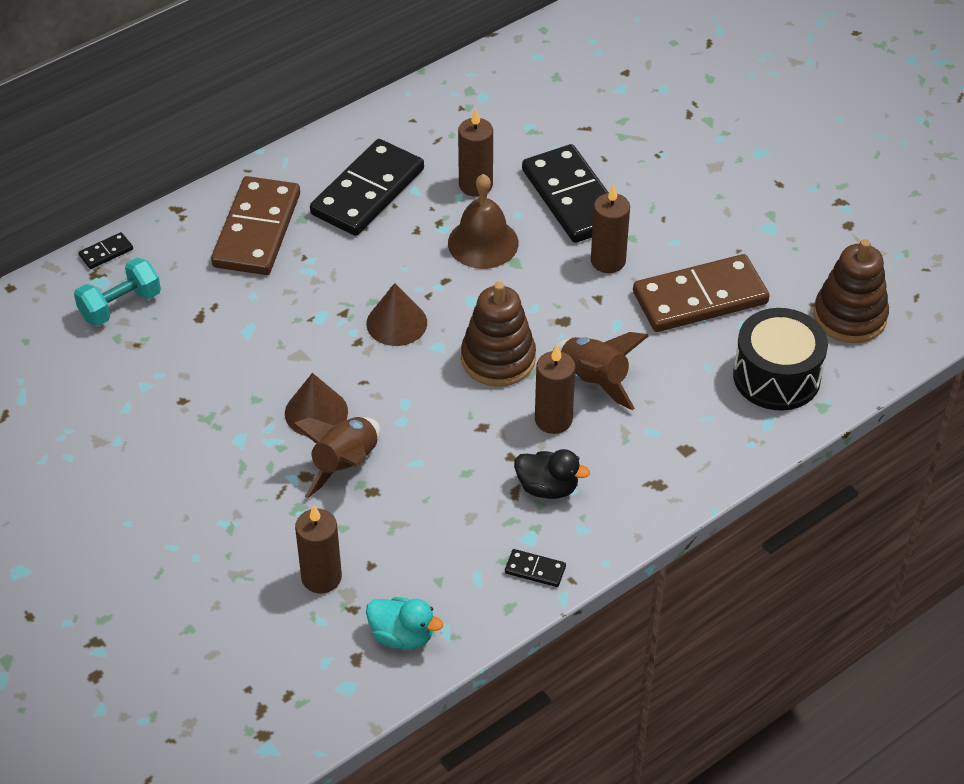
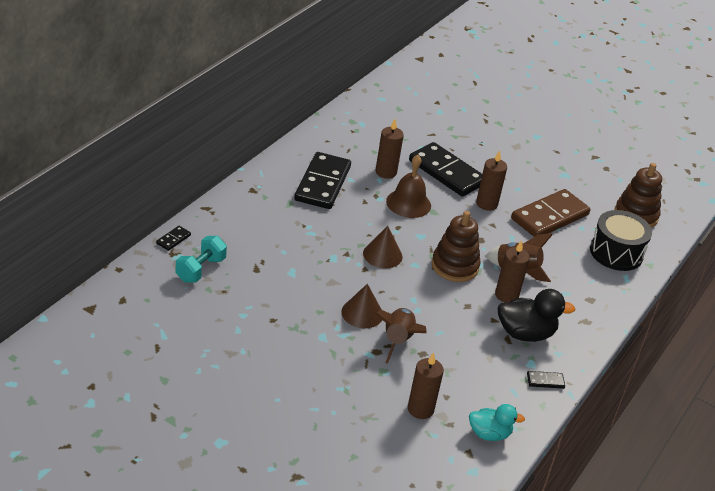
camera: 25 degrees left, 10 degrees down
(257, 230) = (265, 214): brown domino -> none
(547, 488) = (525, 333): black duck -> black duck, size x1.52

